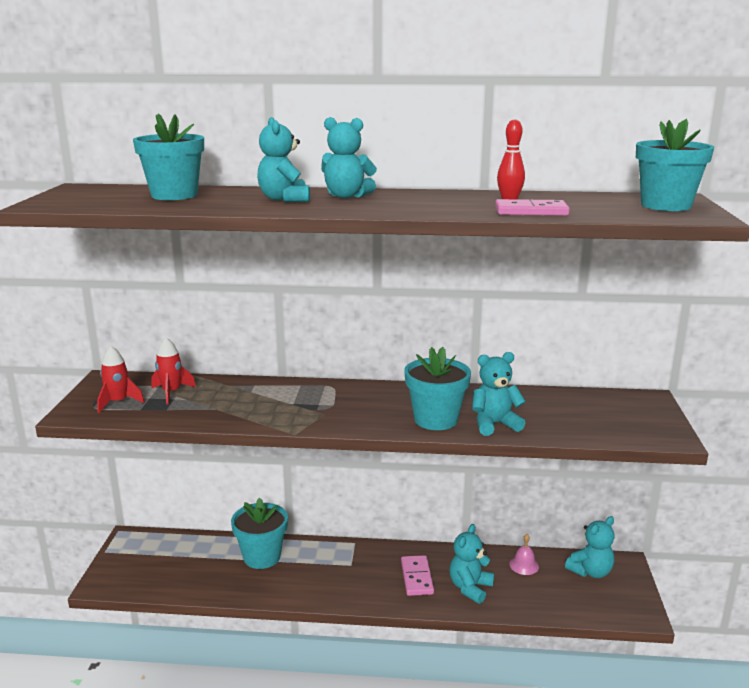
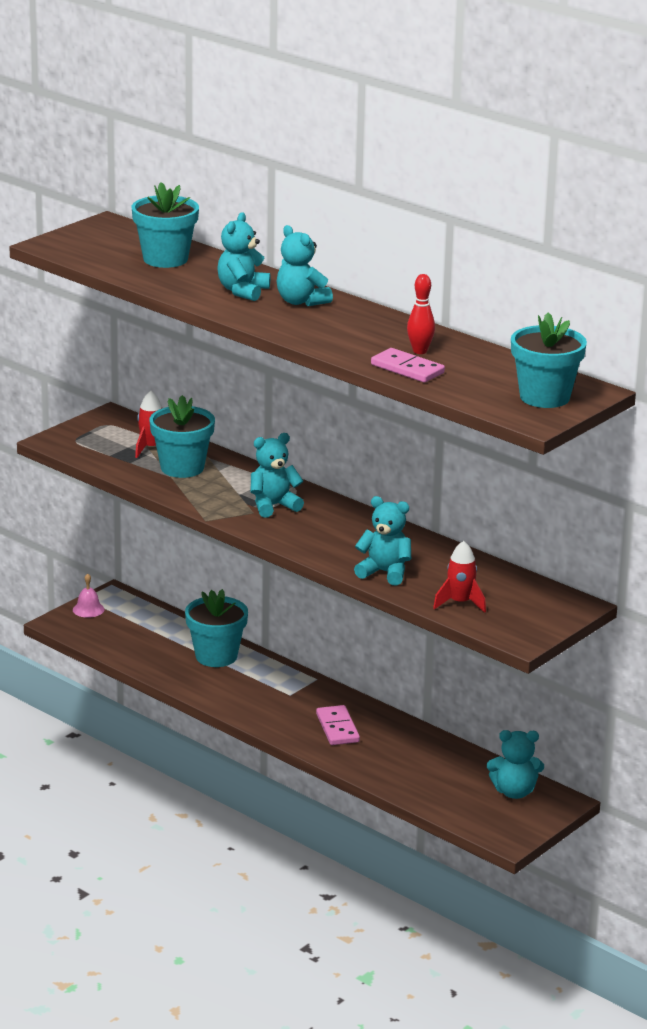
camera: 35 degrees right, 5 degrees up
(118, 402) = (98, 442): red rocket -> red rocket (460, 603)
(416, 577) = (337, 728): pink domino -> pink domino turned 45 degrees counterclockwise
(435, 420) = (340, 551): turquoise flower pot -> turquoise flower pot (182, 468)
(470, 588) = (376, 755): turquoise teddy bear -> turquoise teddy bear (273, 506)
(524, 565) = (455, 761): pink bell -> pink bell (88, 609)

